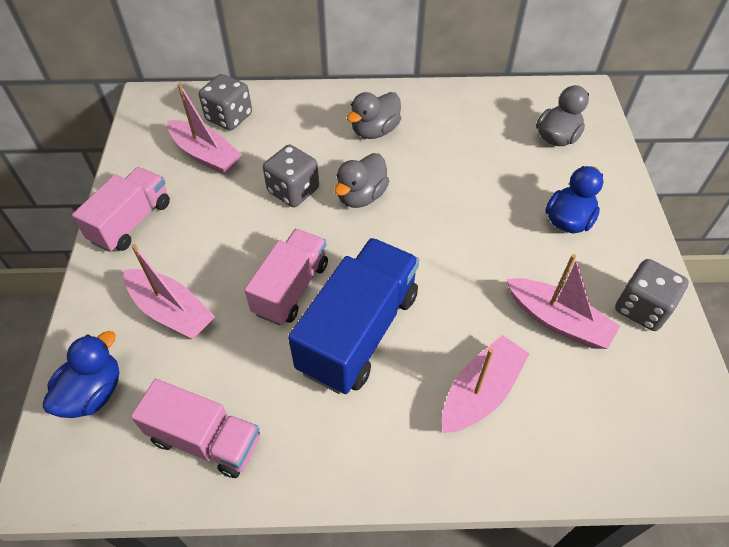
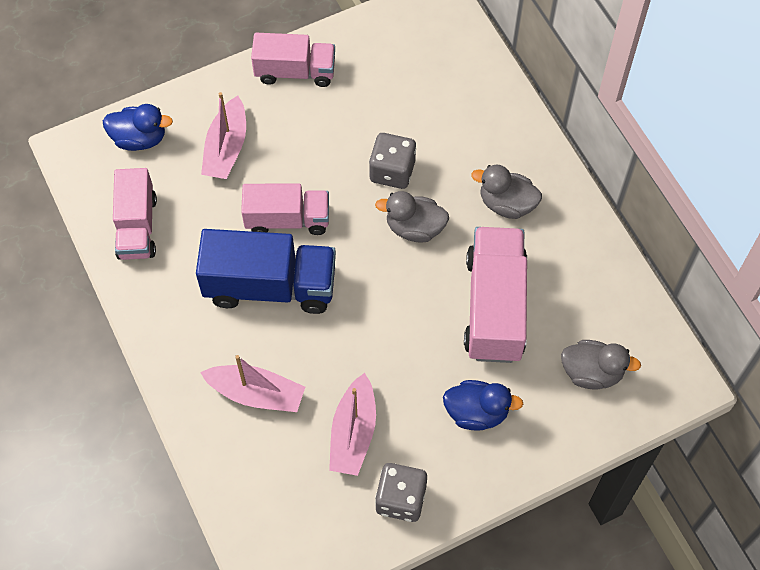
camera: 65 degrees right, 10 degrees up
(205, 155) = (397, 82): pink boat -> none
(229, 117) = (455, 75): grey dice -> none
(469, 172) = (494, 307): none -> pink truck

